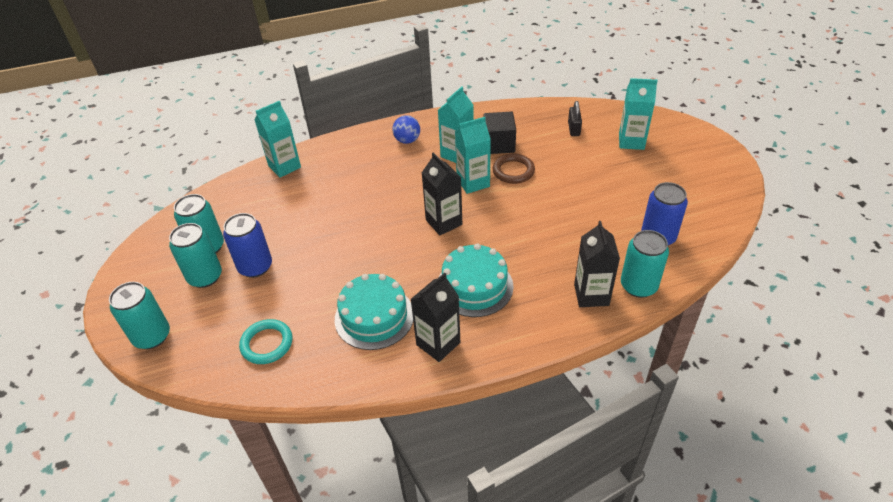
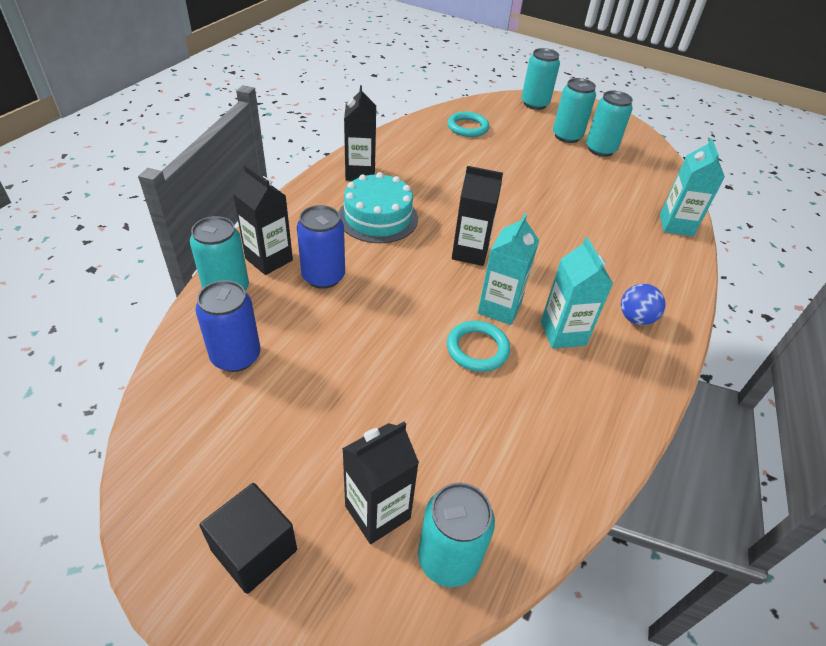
camera: 130 degrees right, 0 degrees up
(255, 267) = (549, 154): blue can -> blue can (323, 276)
(374, 317) = (425, 167): turquoise cake -> none
(499, 144) = (540, 379): black cube -> black cube (254, 550)
(513, 171) = (477, 349): brown ring -> turquoise ring
(574, 129) = (482, 479): black padlock -> none
(614, 118) = (448, 558): none -> turquoise can
(631, 141) = (377, 512): turquoise carton -> black carton

